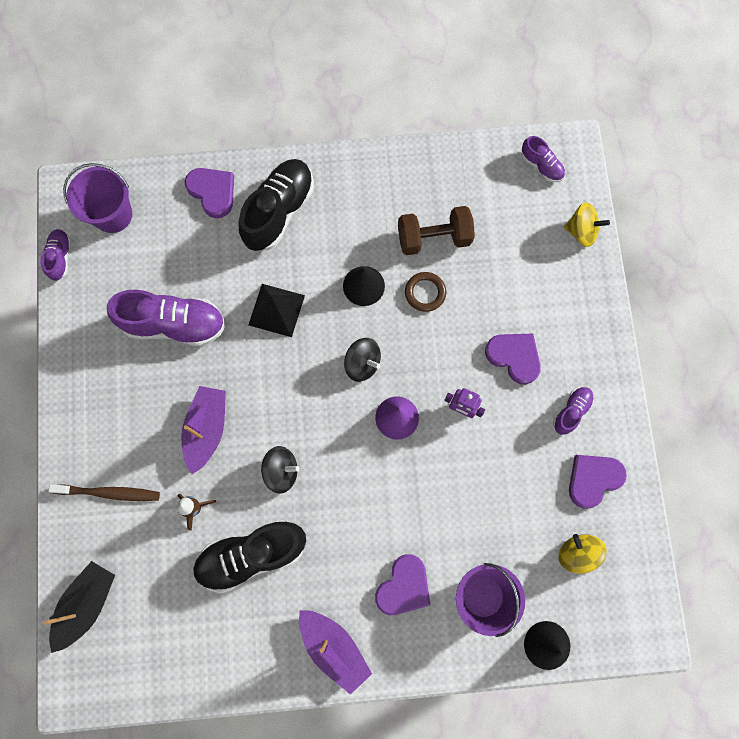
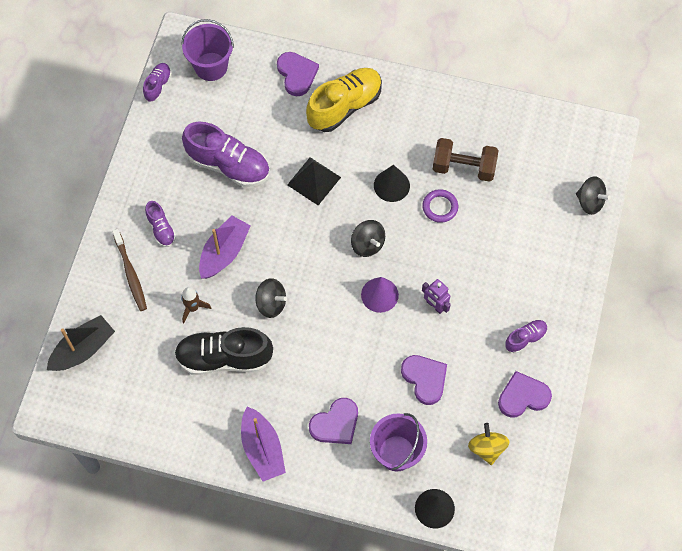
camera: 20 degrees right, 10 degrees down
(109, 493) = (130, 273): brown toothbrush -> brown toothbrush turned 45 degrees clockwise
(279, 211) = (344, 106): black shoe -> yellow shoe
(425, 293) = (440, 207): brown ring -> purple ring
(514, 357) = (494, 280): purple heart -> purple heart (425, 379)
(541, 166) = (576, 140): purple shoe -> purple shoe (161, 229)
(581, 231) = (590, 202): yellow spinning top -> black spinning top

